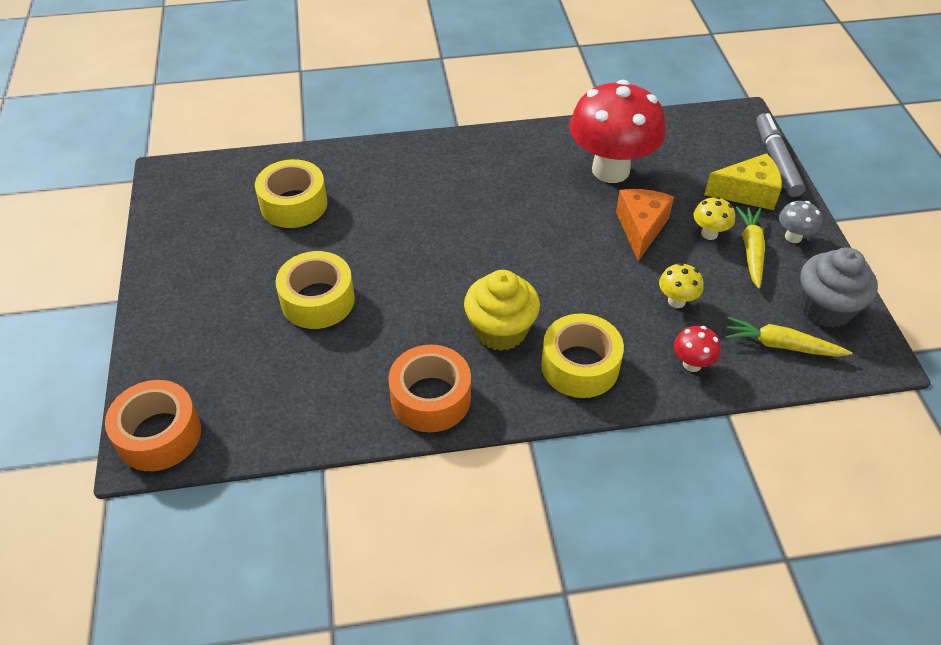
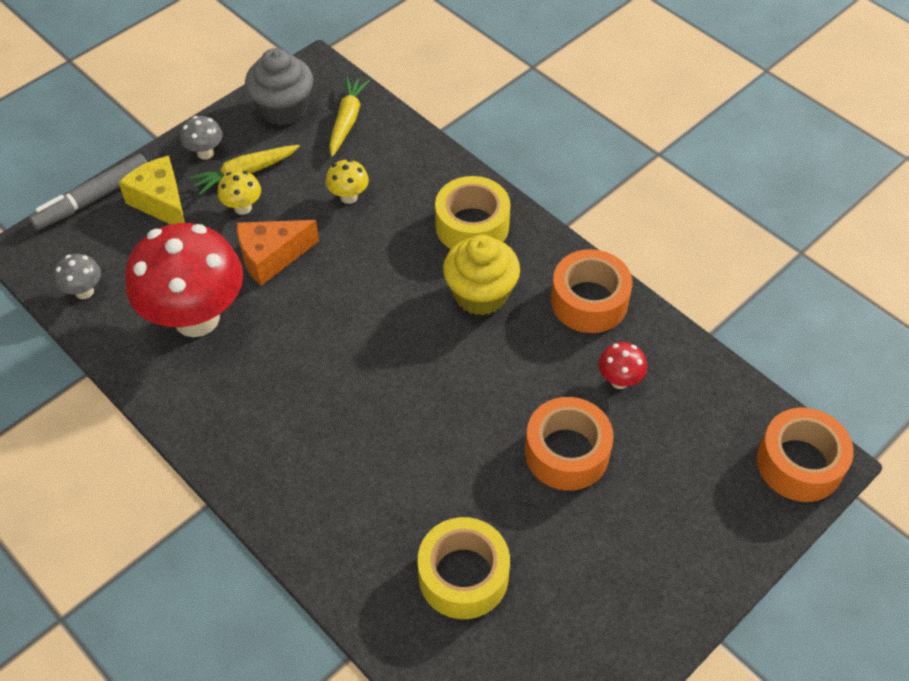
camera: 125 degrees left, 5 degrees up
(318, 300) = (566, 452): yellow tape -> orange tape
(679, 129) = (84, 291): none -> grey mushroom
(692, 364) = (411, 162): red mushroom -> red mushroom (619, 380)
(781, 345) = (347, 121): yellow carrot -> yellow carrot turned 150 degrees counterclockwise

